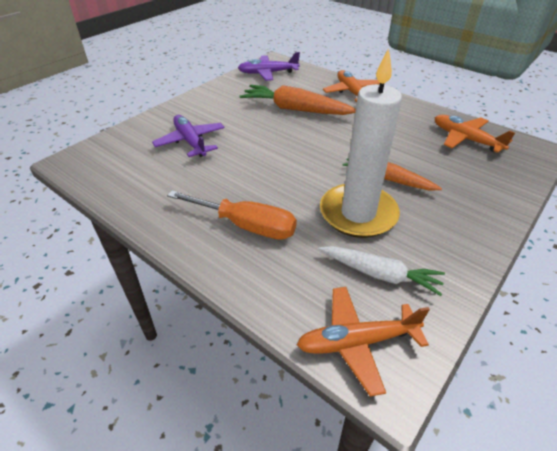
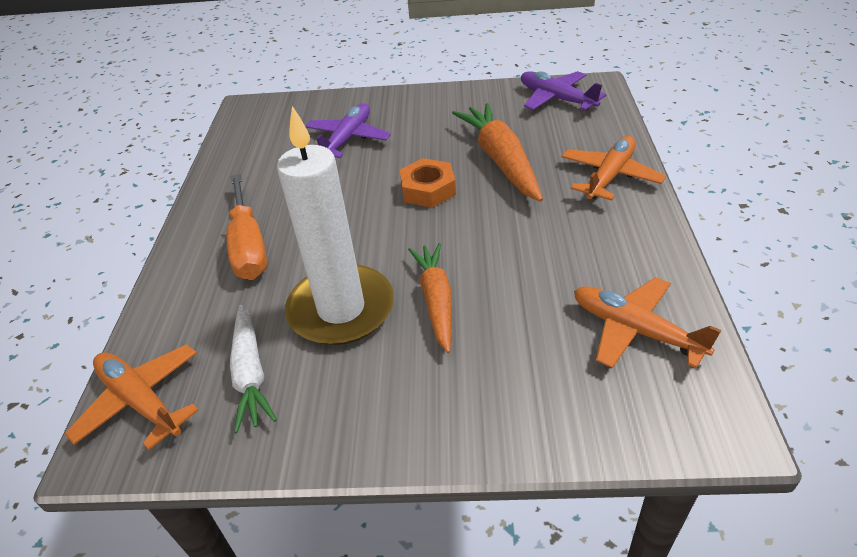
camera: 55 degrees right, 0 degrees up
(287, 139) = (428, 189): none -> orange nut
(465, 139) = (635, 330): orange plane -> orange plane turned 60 degrees counterclockwise

